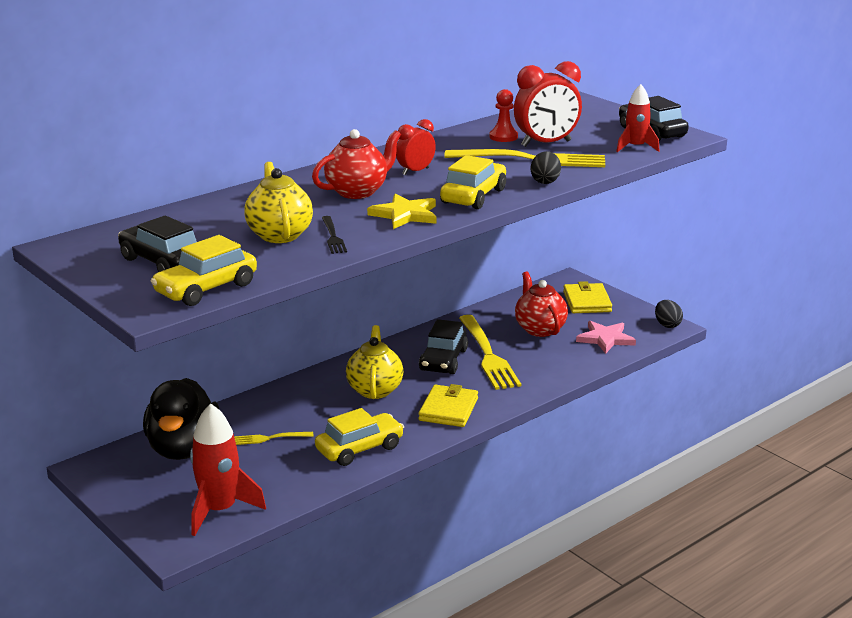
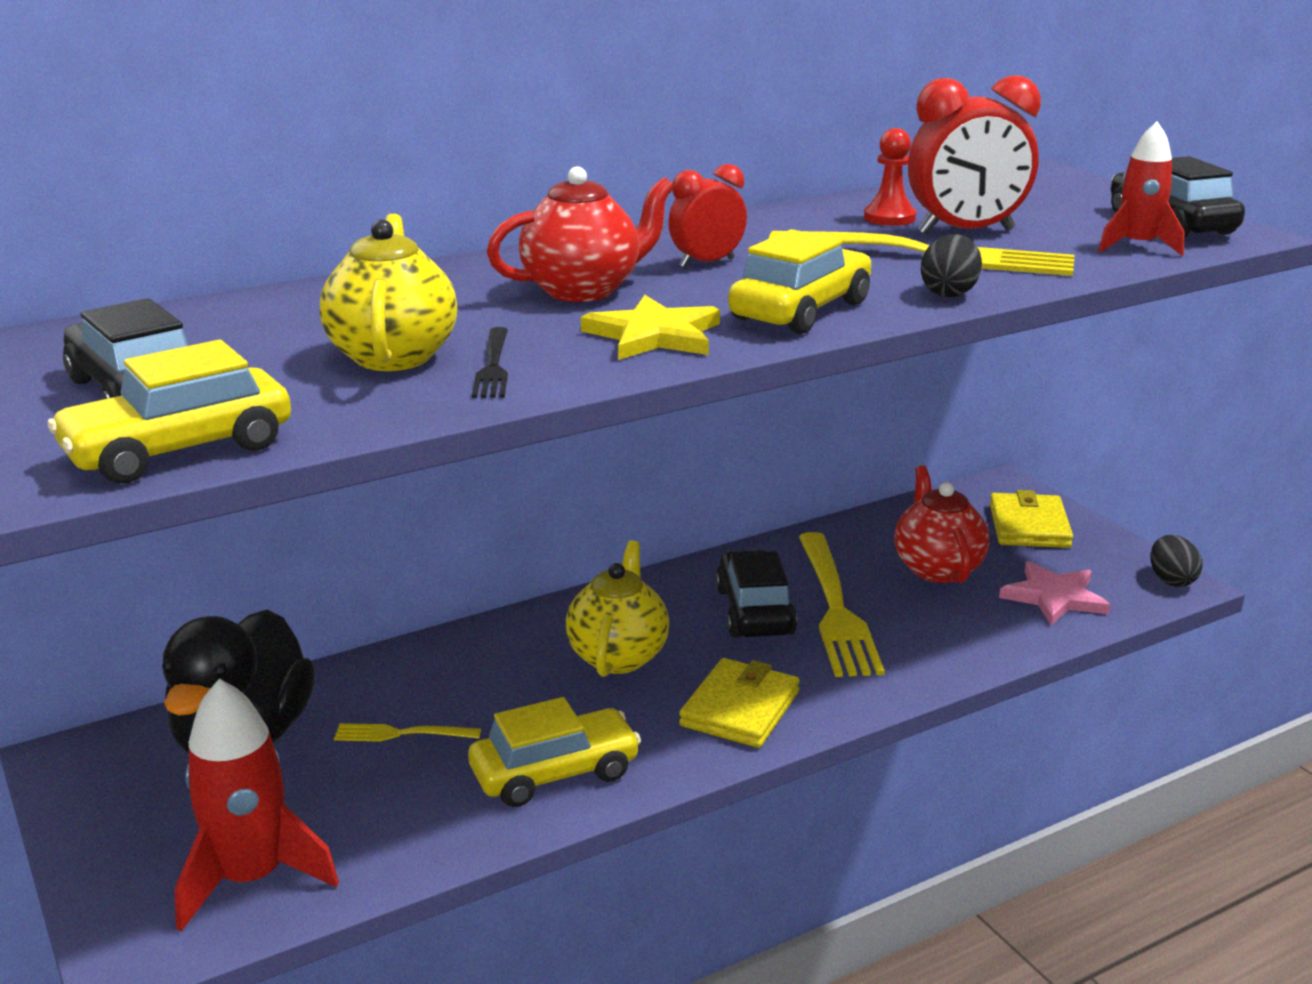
camera: 10 degrees right, 0 degrees up
(443, 360) = (754, 611): black car -> black car turned 150 degrees clockwise

